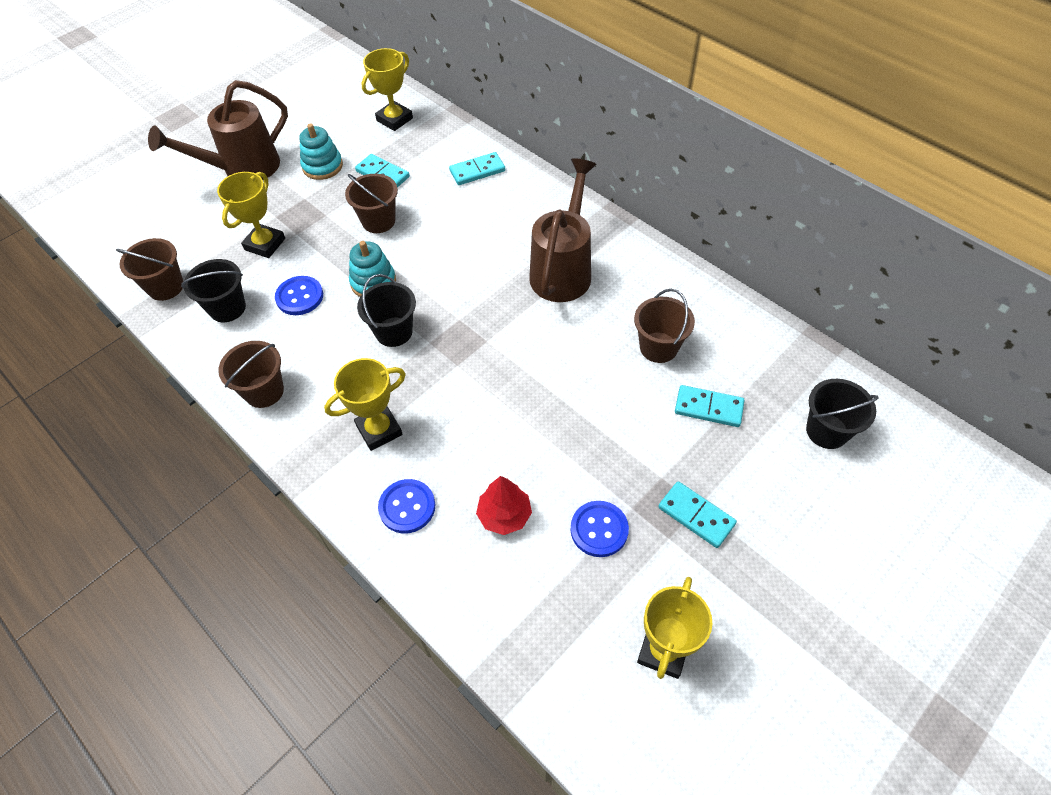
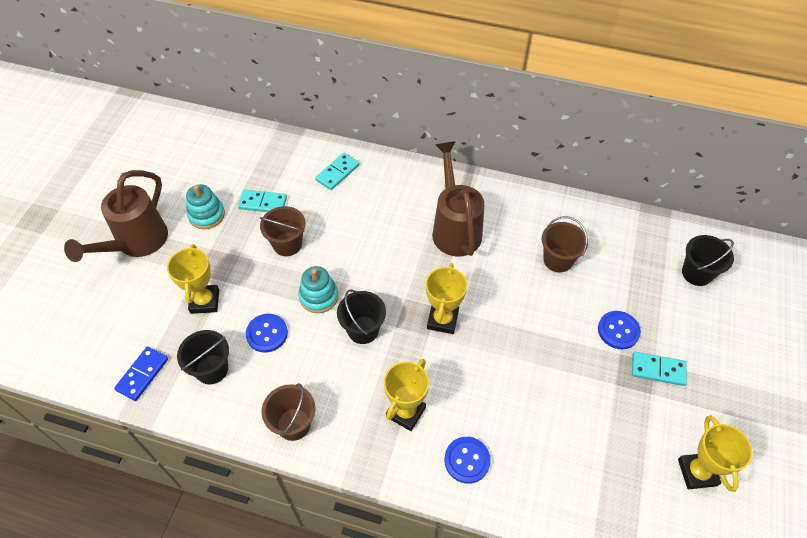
camera: 30 degrees left, 0 degrees up
(166, 287) = (142, 374): brown bucket -> blue domino
(394, 119) = (240, 152): yellow trophy -> yellow trophy (442, 320)
(504, 515) = (537, 432): red tree -> none
(599, 529) = (605, 410): blue button -> blue button (618, 331)
(708, 408) = (617, 290): turquoise domino -> none

